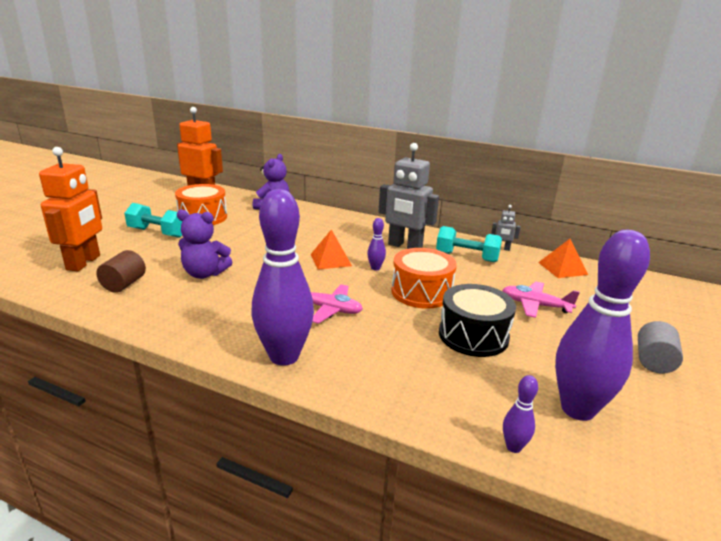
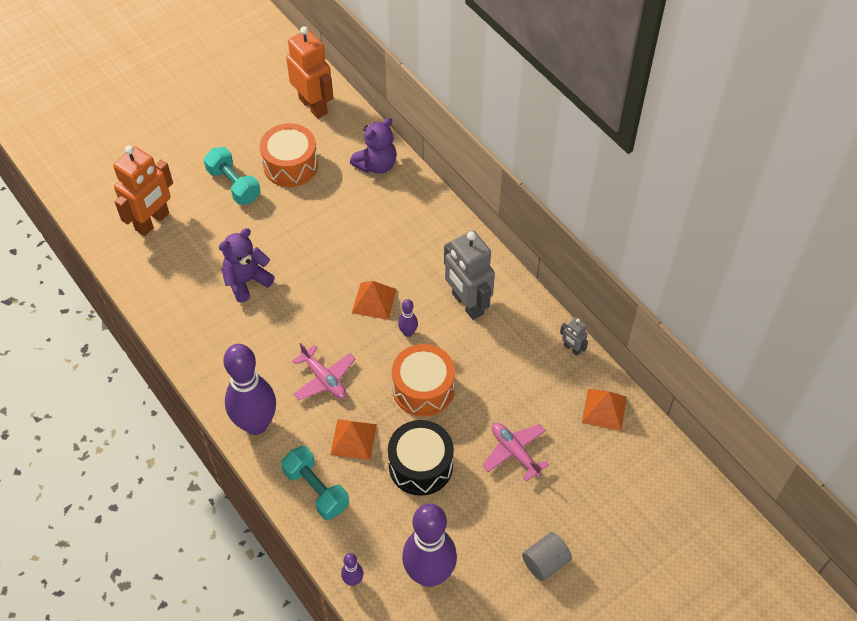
camera: 30 degrees right, 30 degrees up
(124, 284) = (174, 273): brown cylinder -> none
(204, 274) = (247, 281): purple teddy bear -> purple teddy bear turned 105 degrees clockwise
(394, 337) = (353, 439): none -> orange pyramid
(466, 257) = (518, 349): turquoise dumbbell -> turquoise dumbbell (316, 489)

